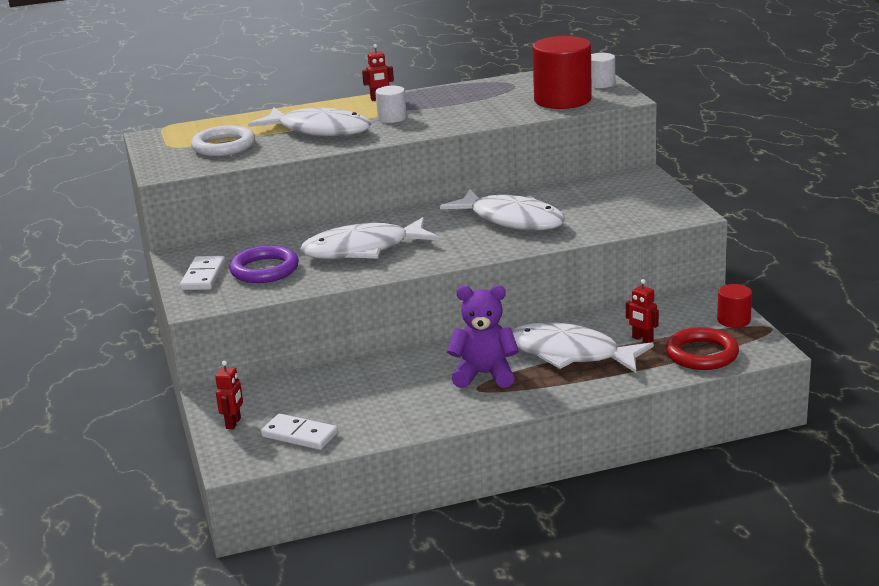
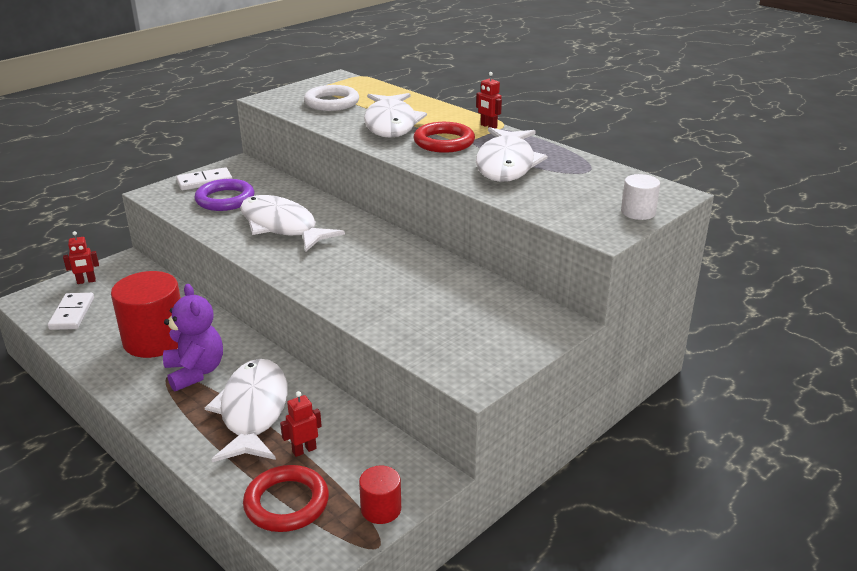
camera: 60 degrees right, 5 degrees up
(392, 118) = (444, 142): white cylinder -> red ring
(512, 220) = (387, 277): white fish -> white fish (506, 164)
(562, 100) = (566, 203): red cylinder -> red cylinder (155, 340)
(642, 339) = (304, 450): red robot -> red robot turned 45 degrees clockwise

